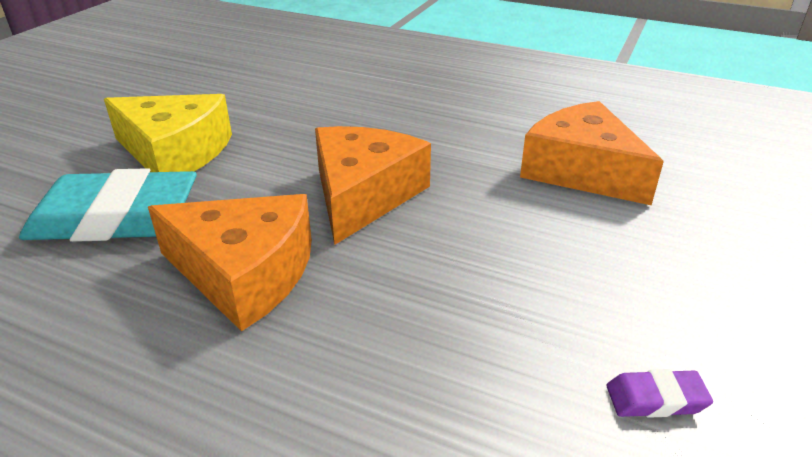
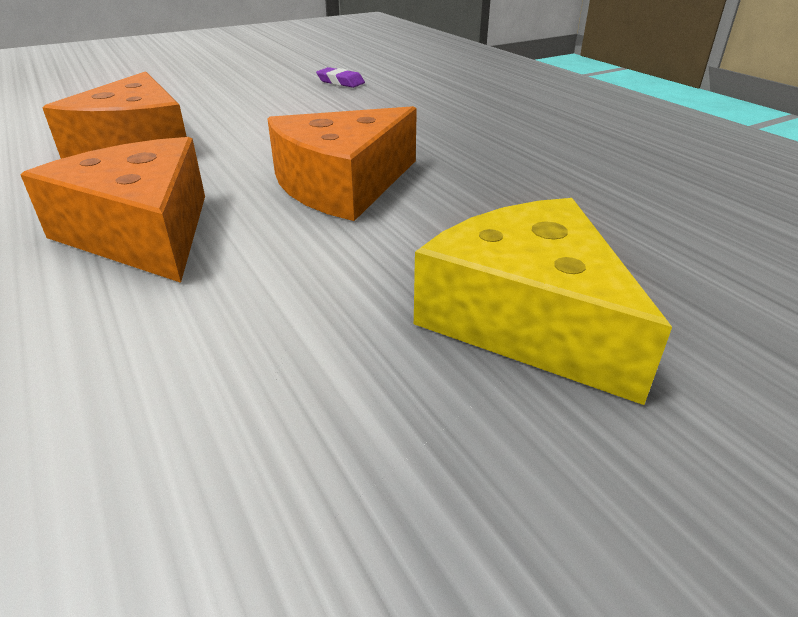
camera: 145 degrees left, 0 degrees up
(115, 218) = (625, 242): turquoise eraser -> none
(245, 273) = (502, 164): orange cheese -> orange cheese (142, 232)

